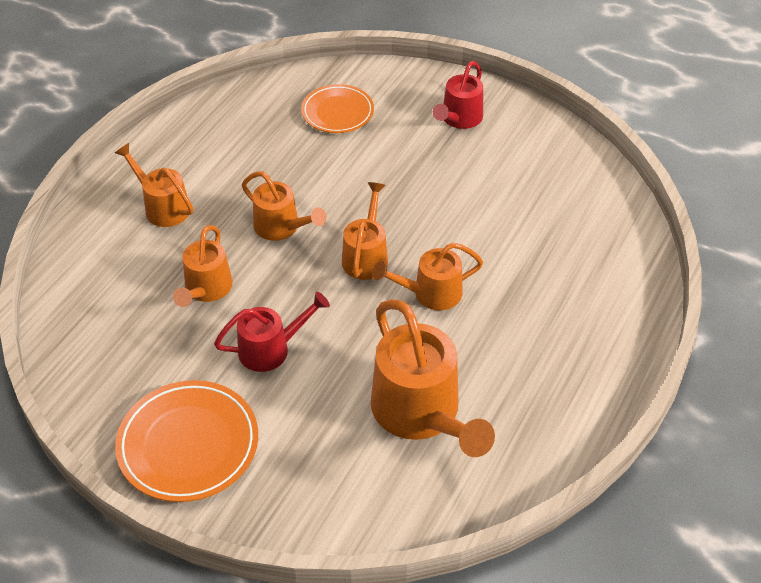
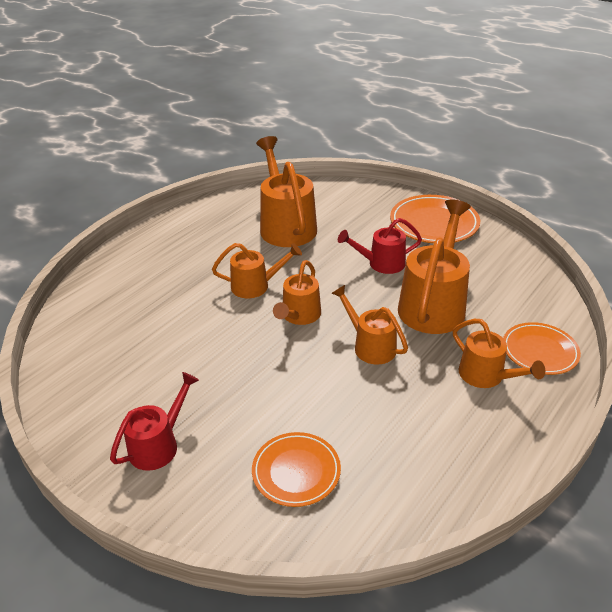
camera: 170 degrees left, 10 degrees down
(98, 239) = (539, 351): none -> orange plate
(206, 290) = (434, 303): orange watering can -> orange watering can, size x1.71

